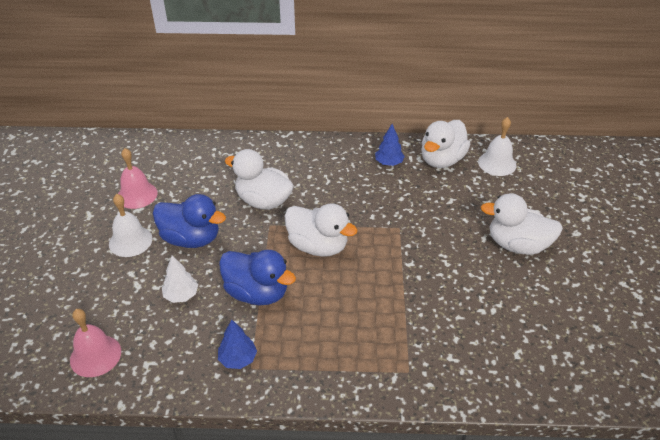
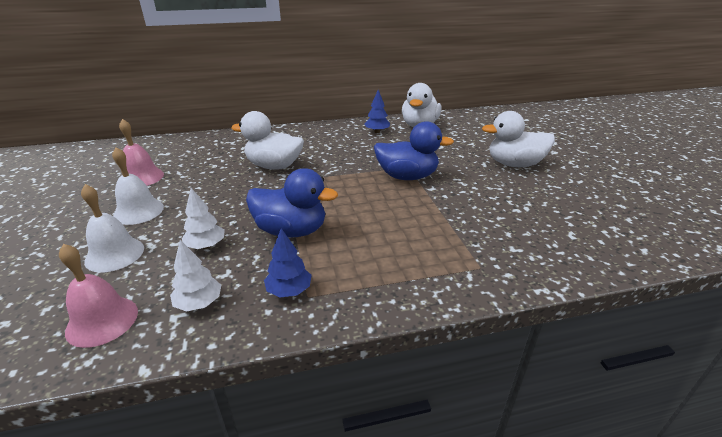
camera: 15 degrees left, 10 degrees down
(166, 355) = (199, 303): none -> white tree
(191, 239) = (207, 200): blue duck -> blue duck (407, 176)
(318, 246) = (339, 188): white duck -> none
(497, 163) = (463, 123): white bell -> white bell (114, 254)

